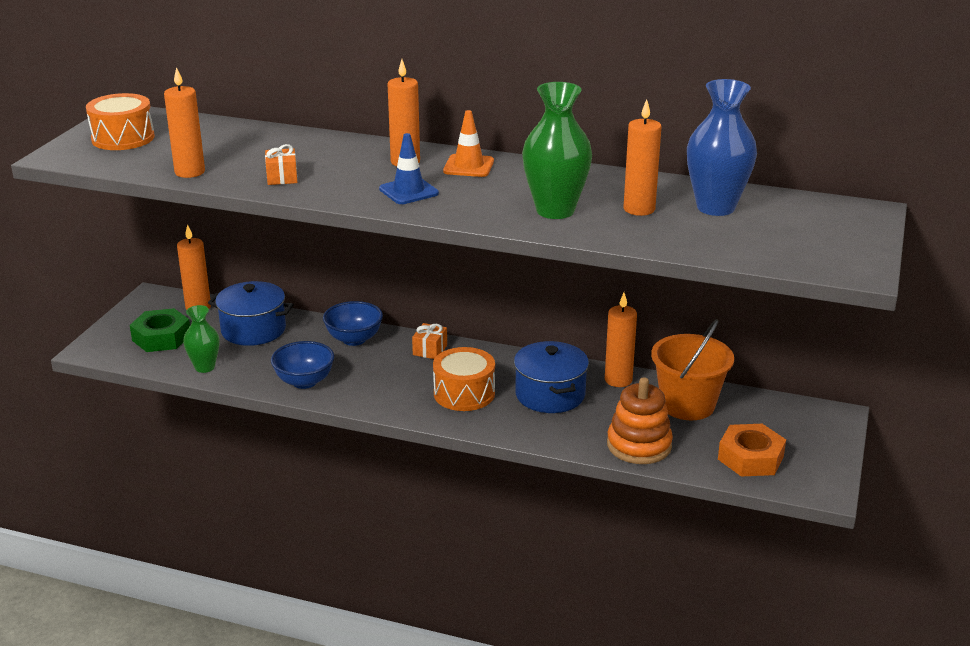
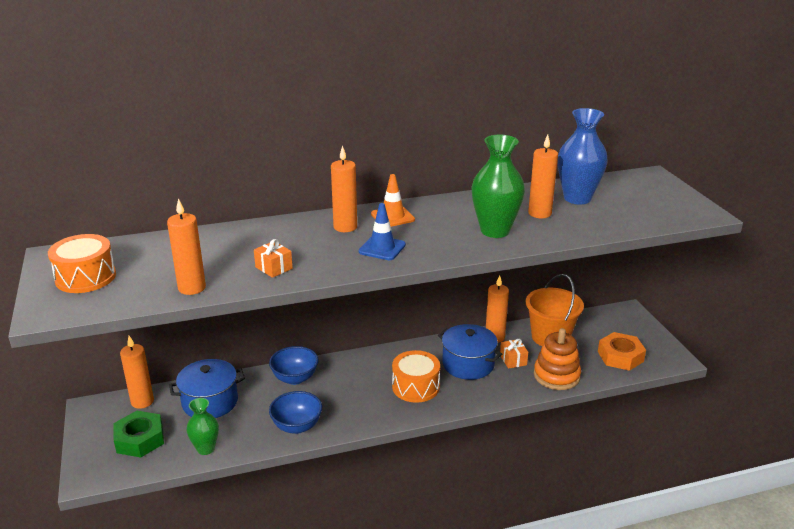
camera: 35 degrees left, 0 degrees up
(430, 350) = (357, 365): orange gift -> orange gift (513, 360)

